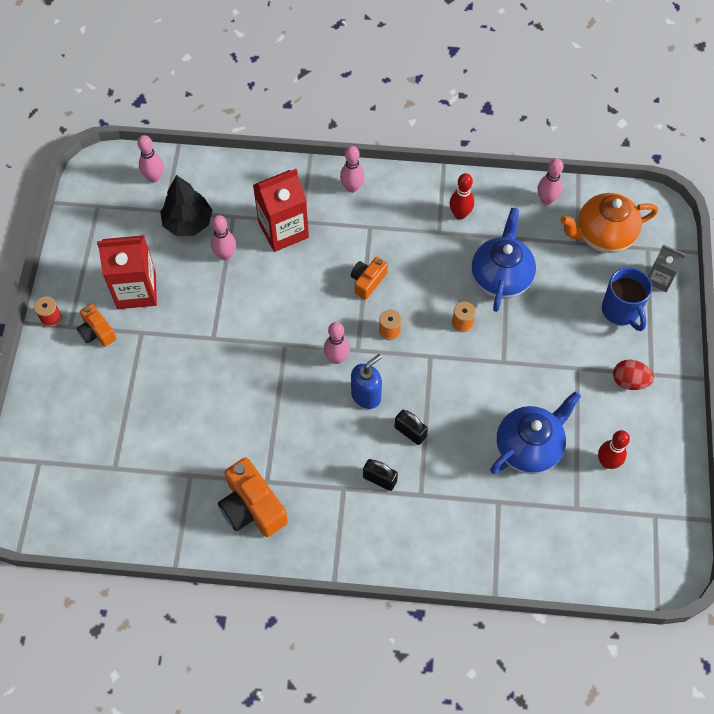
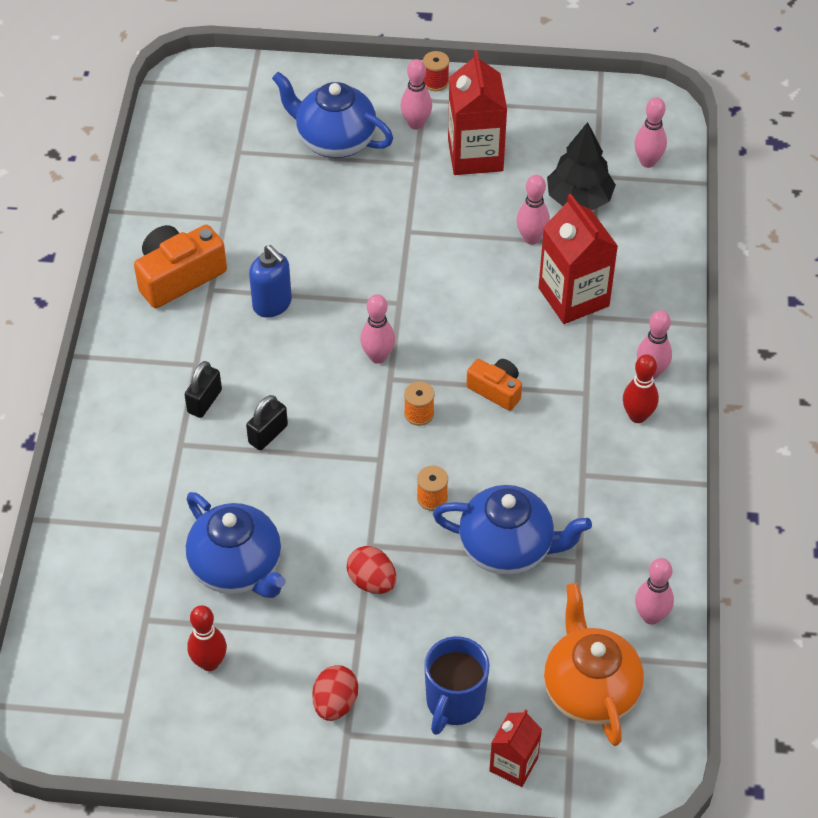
camera: 90 degrees right, 10 degrees down
(97, 332) = (416, 124): orange camera -> pink bowling pin
(110, 392) = (334, 141): none -> blue teapot
(366, 395) = (322, 388): blue soap dispenser -> blue soap dispenser (272, 304)
(460, 214) = (615, 501): red bowling pin -> red bowling pin (637, 416)
(533, 360) = (372, 581): none -> red egg
(621, 311) = (454, 703): blue mug -> blue mug turned 45 degrees counterclockwise
(660, 278) = (513, 764): grey carton -> red carton

